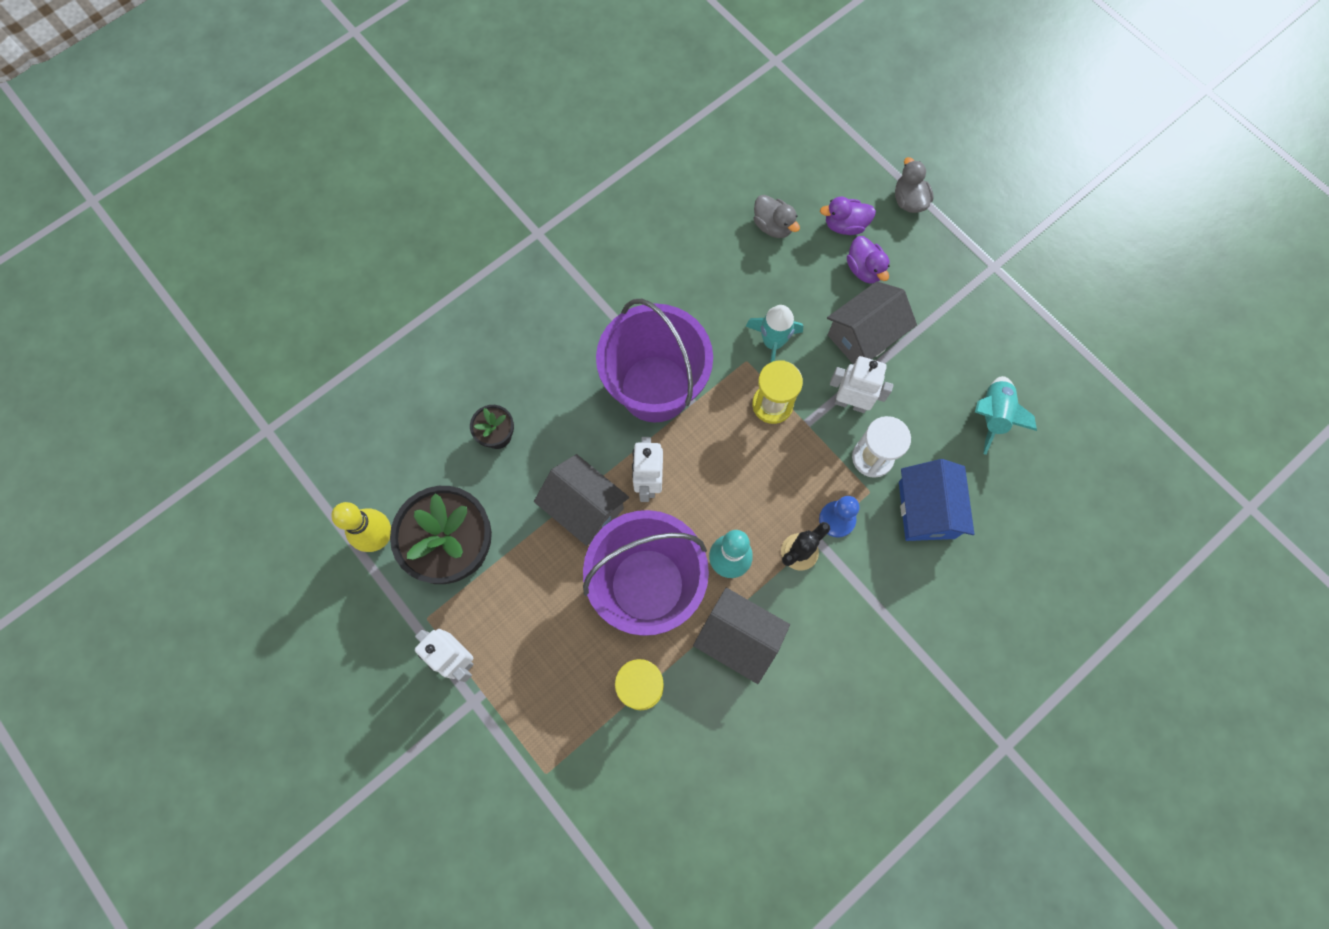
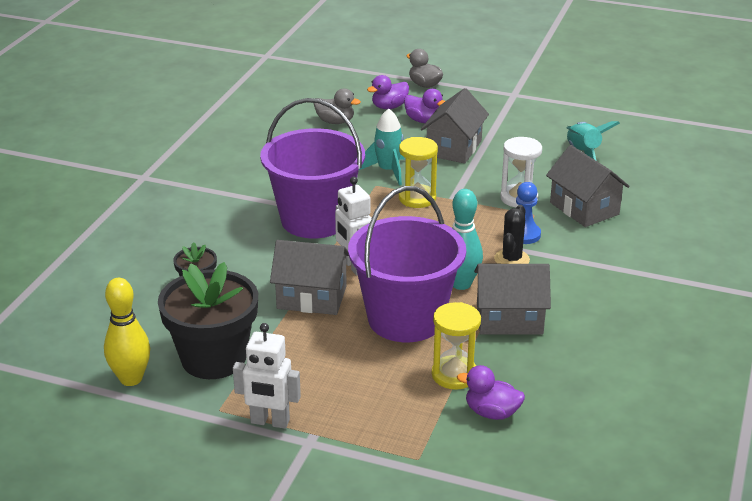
camera: 30 degrees left, 40 degrees down
(640, 754) = (491, 413): none -> purple duck
(850, 403) = (476, 179): white robot -> none
(926, 510) = (584, 208): blue house -> grey house

